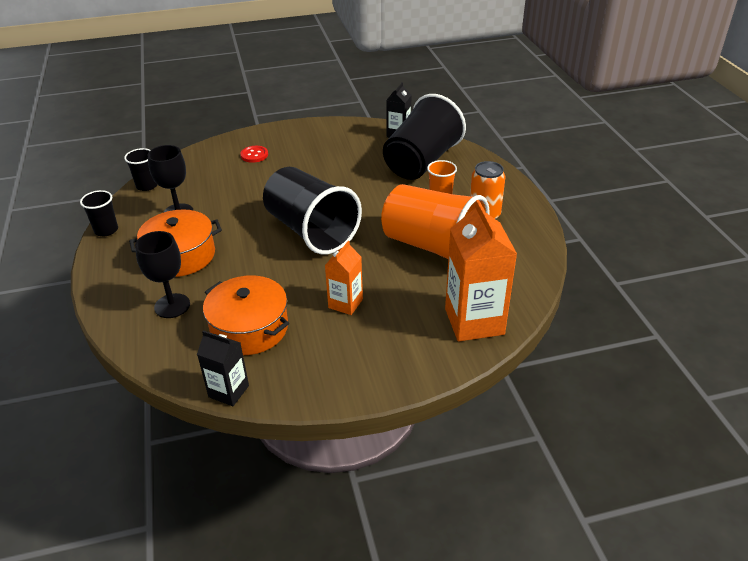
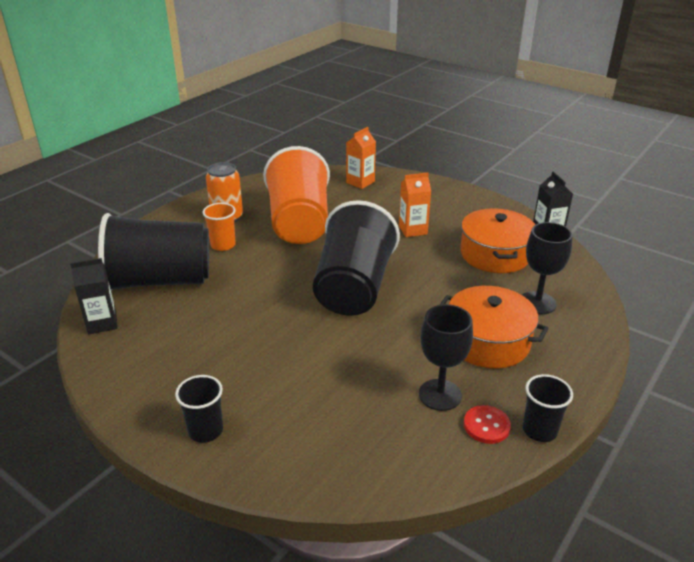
camera: 130 degrees left, 5 degrees down
(147, 186) = (433, 471): black cup -> black cup (205, 430)
(254, 155) = (259, 417): red button -> red button (486, 426)
(474, 321) = (360, 182): orange carton -> orange carton, size x0.56

